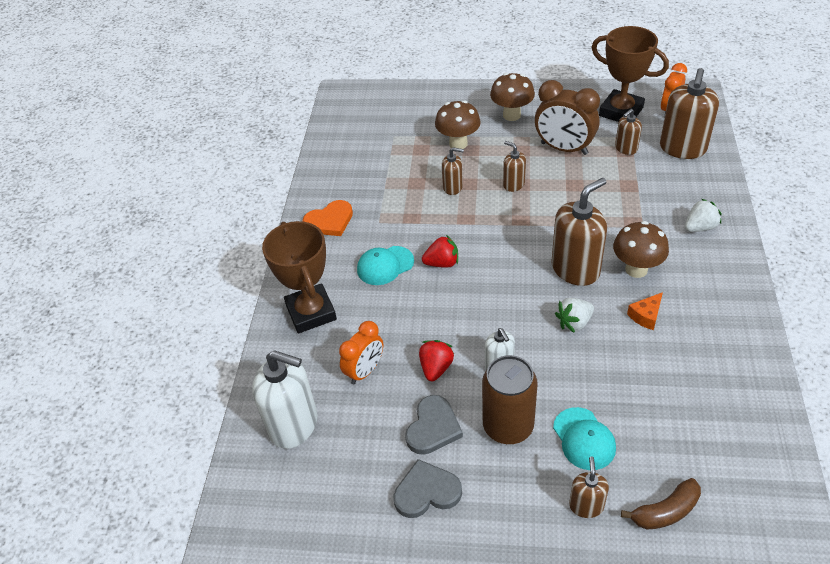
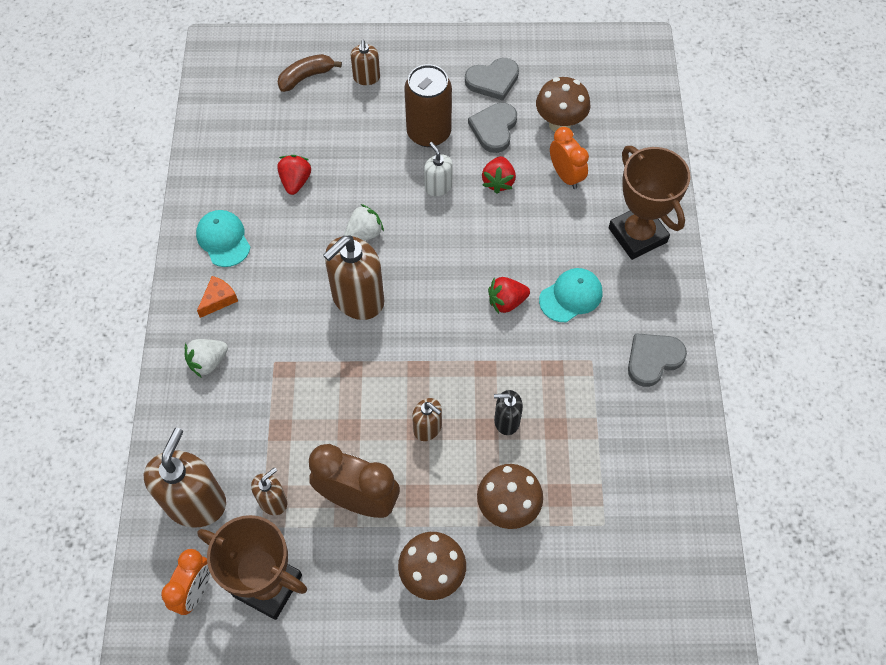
camera: 170 degrees right, 15 degrees up
(294, 424) = (618, 125): white soap dispenser -> none
(330, 221) = (653, 359): orange heart -> grey heart
(365, 371) = (566, 176): orange clock -> orange clock turned 120 degrees clockwise
(453, 187) = (506, 421): brown soap dispenser -> black soap dispenser
(584, 439) = (364, 126): turquoise cap -> turquoise cap (223, 239)
(636, 269) = (291, 300): brown mushroom -> brown mushroom (559, 124)
(646, 315) = (291, 244): orange cheese -> orange cheese (218, 299)
(653, 377) = (295, 181): none -> red strawberry

